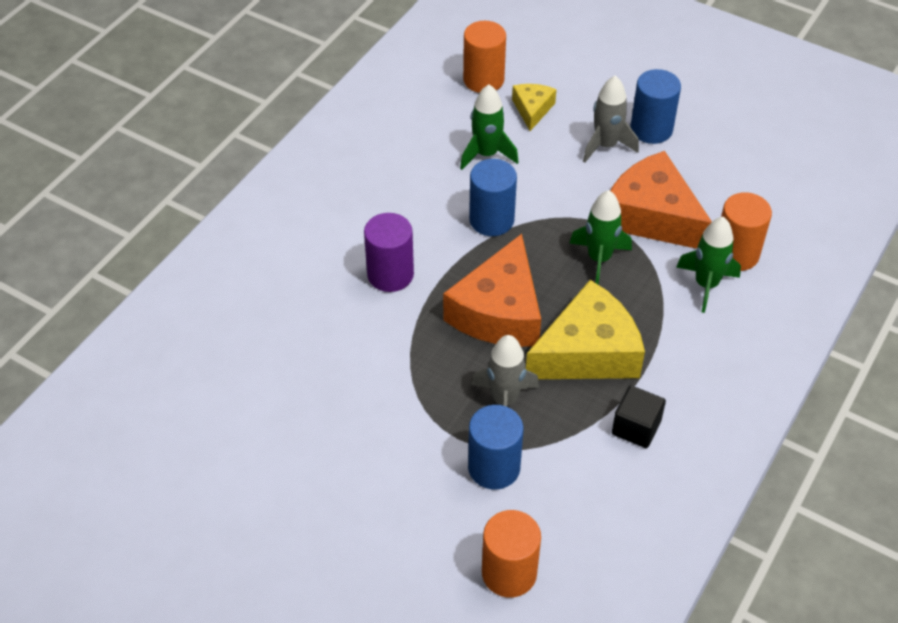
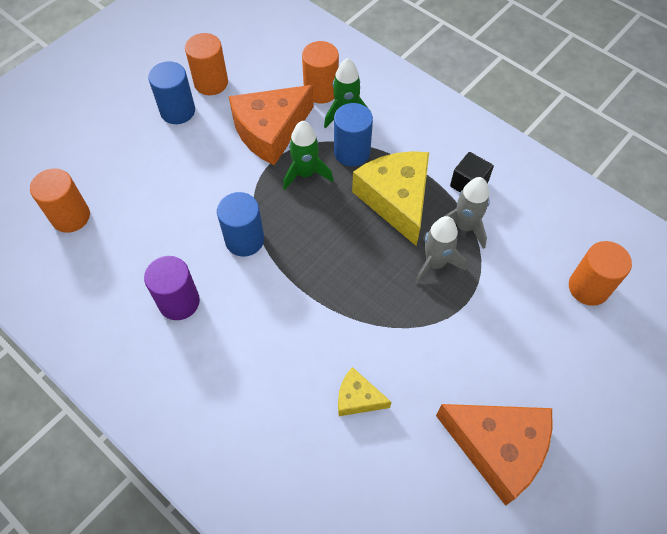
camera: 80 degrees left, 10 degrees up
(390, 274) = (287, 328): purple cylinder -> purple cylinder (179, 302)
(486, 154) = (166, 230): green rocket -> none
(494, 467) = (497, 281): blue cylinder -> blue cylinder (352, 152)
(499, 312) = (346, 252): orange cheese -> orange cheese (498, 448)
(532, 109) = (124, 186): yellow cheese -> yellow cheese (357, 398)
(606, 145) = (185, 144): grey rocket -> grey rocket (464, 226)
(706, 149) = (211, 83): none -> orange cylinder

